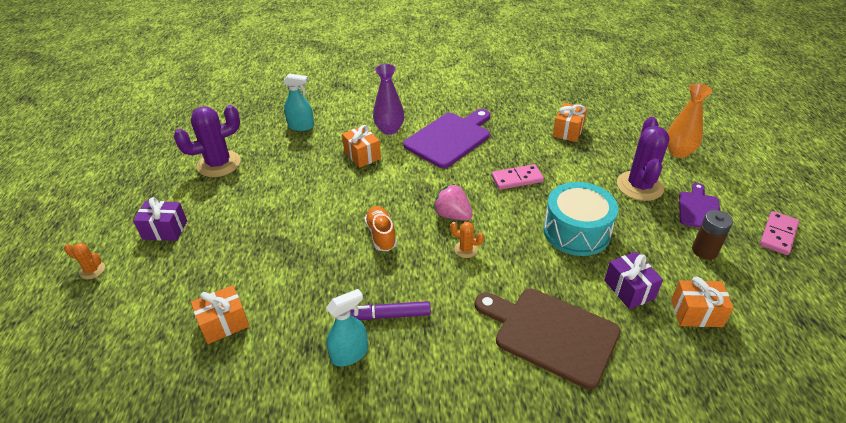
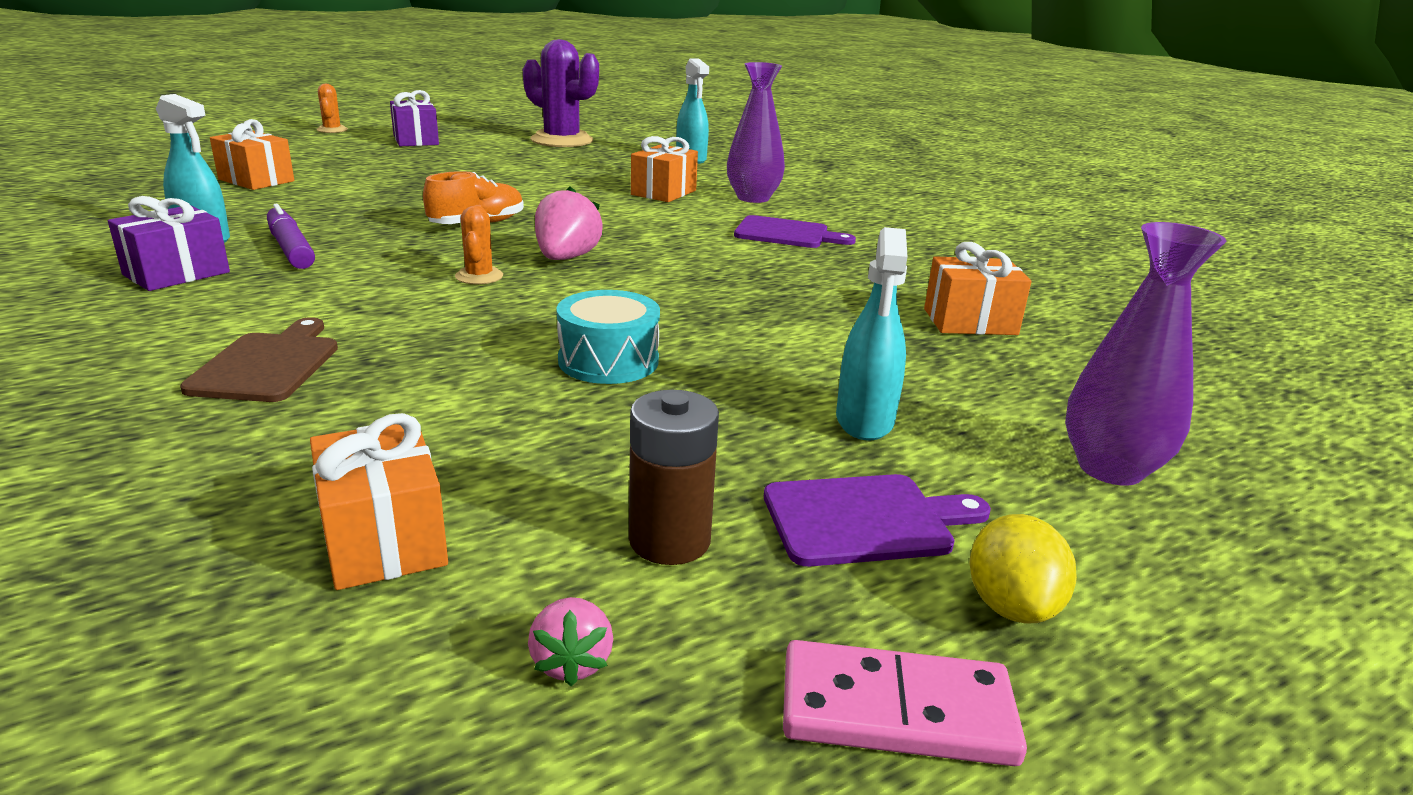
camera: 60 degrees right, 15 degrees down
(450, 138) = (786, 234): purple cutting board -> purple cutting board, size x0.56
(517, 179) = (729, 292): pink domino -> none
(551, 334) = (268, 364): brown cutting board -> brown cutting board, size x0.56
(576, 231) = (608, 361): turquoise drum -> turquoise drum, size x0.61
(629, 289) = (439, 436): purple gift -> purple gift (176, 273)
(639, 186) = (864, 420): purple cactus -> turquoise spray bottle
(678, 152) = (1110, 468): orange vase -> purple vase
(741, 200) = (1011, 606): none -> yellow lemon
(758, 284) = (571, 662): none -> pink strawberry

